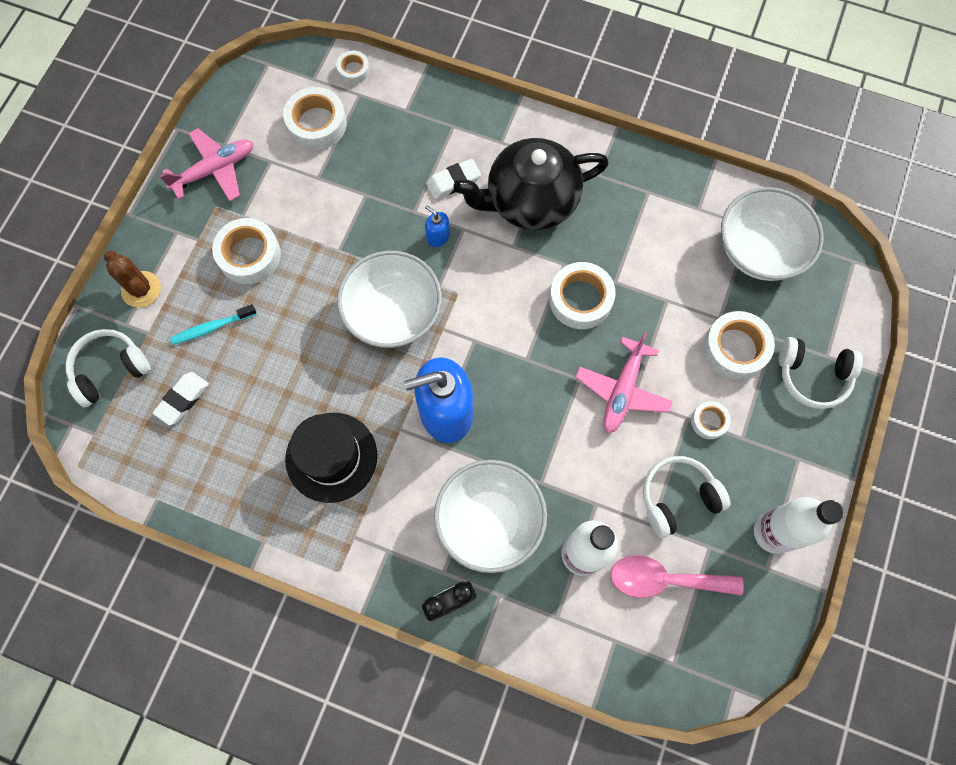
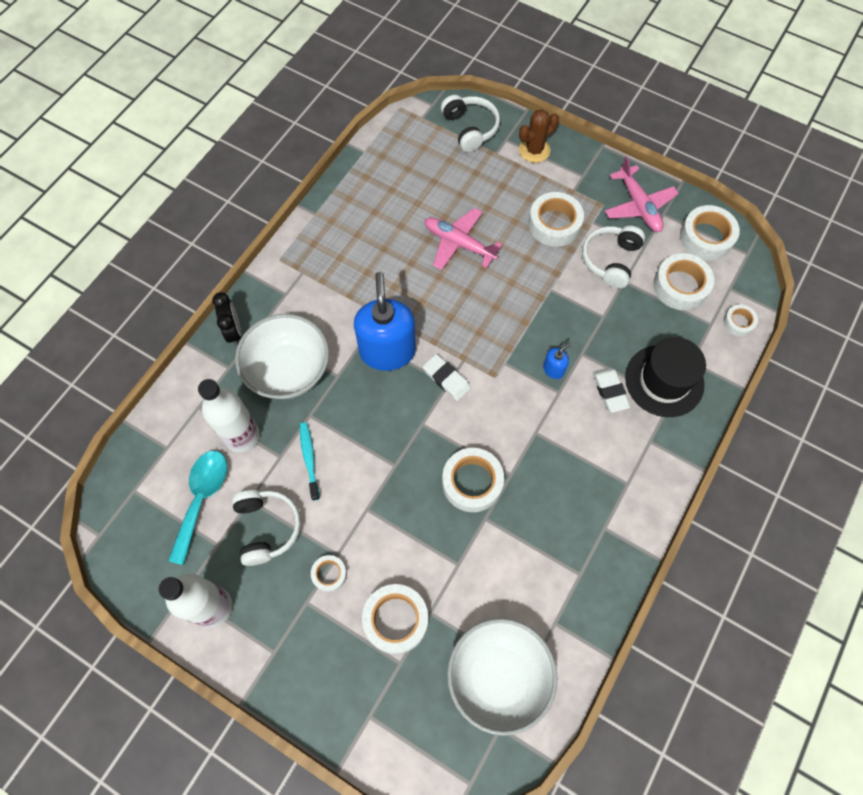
camera: 100 degrees right, 5 degrees down
(182, 399) = (437, 171): white eraser -> white eraser (446, 379)
(212, 327) = (493, 194): turquoise toothbrush -> turquoise toothbrush (309, 459)
(251, 102) = (706, 237): none -> white tape
(331, 457) = (369, 264): black hat -> black hat (664, 381)
(393, 313) = (484, 323): white bowl -> none
(530, 201) = (582, 456): black teapot -> none
(622, 390) = (376, 501): pink plane -> pink plane (459, 243)
(664, 579) = (202, 499): pink spoon -> turquoise spoon
(812, 376) = (352, 693): white headphones -> white headphones (610, 260)

